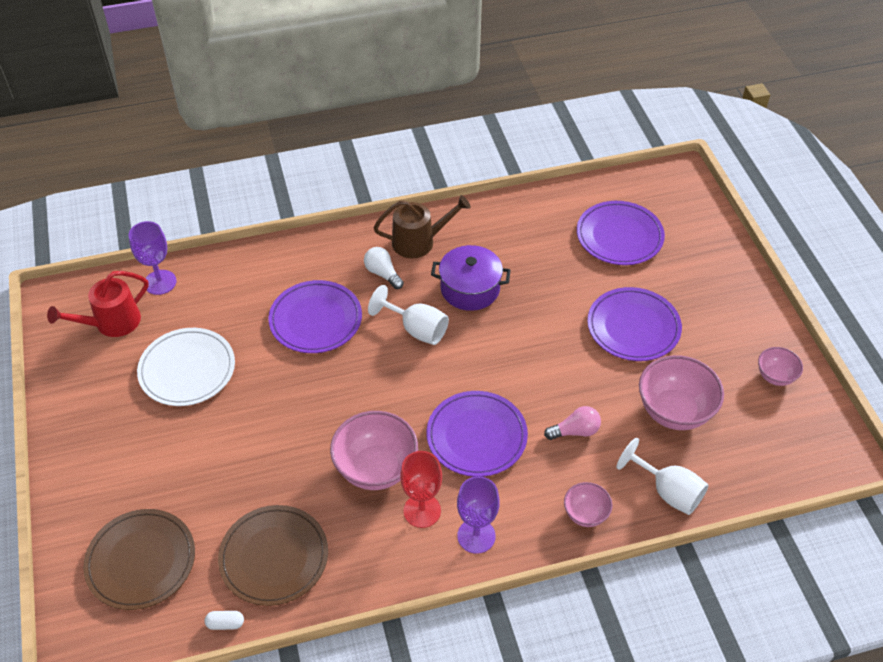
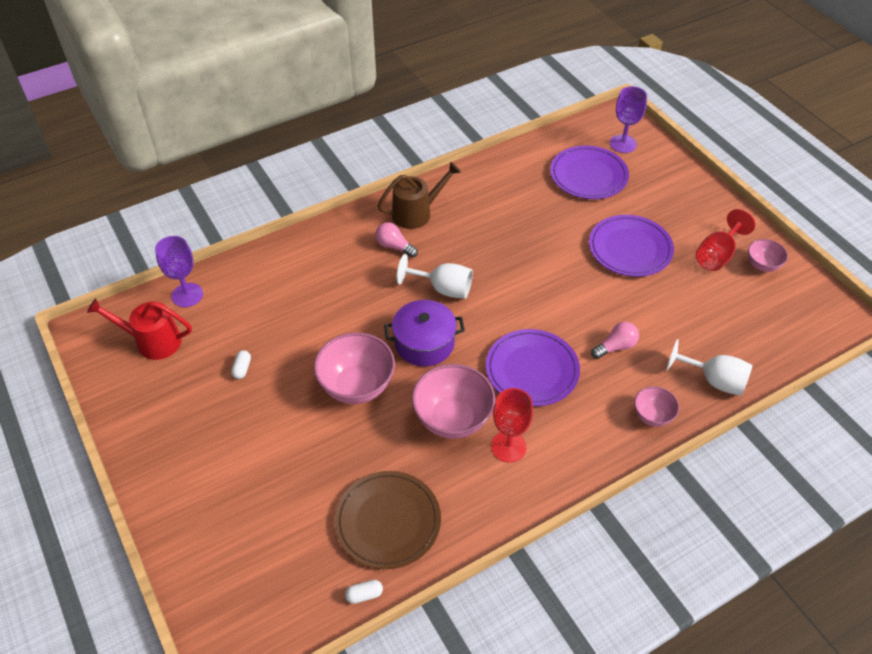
camera: 15 degrees left, 0 degrees up
(112, 323) = (153, 341): red watering can -> red watering can turned 60 degrees clockwise
(141, 561) = (260, 556): brown plate -> none
(187, 369) = (242, 369): white plate -> white capsule
(315, 319) = (348, 299): purple plate -> none
(383, 274) = (394, 246): white light bulb -> pink light bulb
(470, 289) = (477, 244): purple pot -> purple pot (424, 343)
(476, 536) = (565, 457): purple goblet -> purple goblet (623, 144)
(674, 411) = (692, 312): pink bowl -> pink bowl (357, 386)
(728, 354) = (717, 255): none -> red goblet

